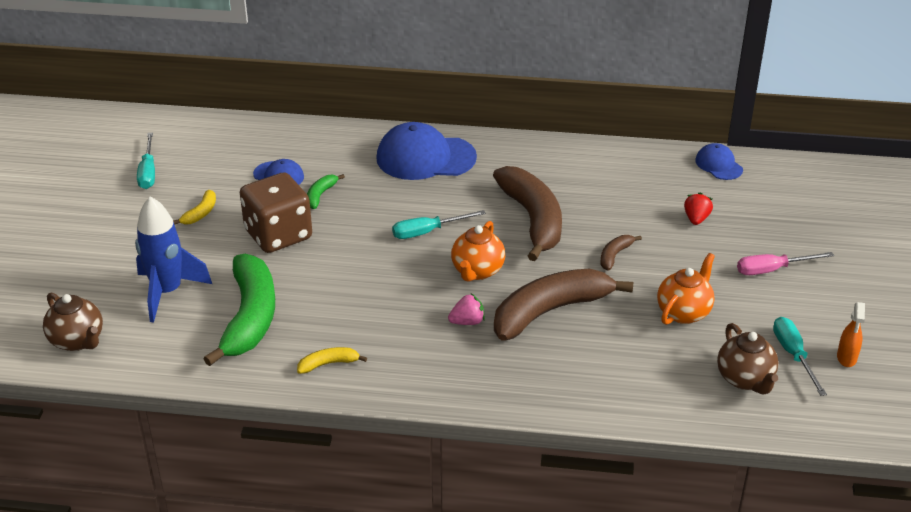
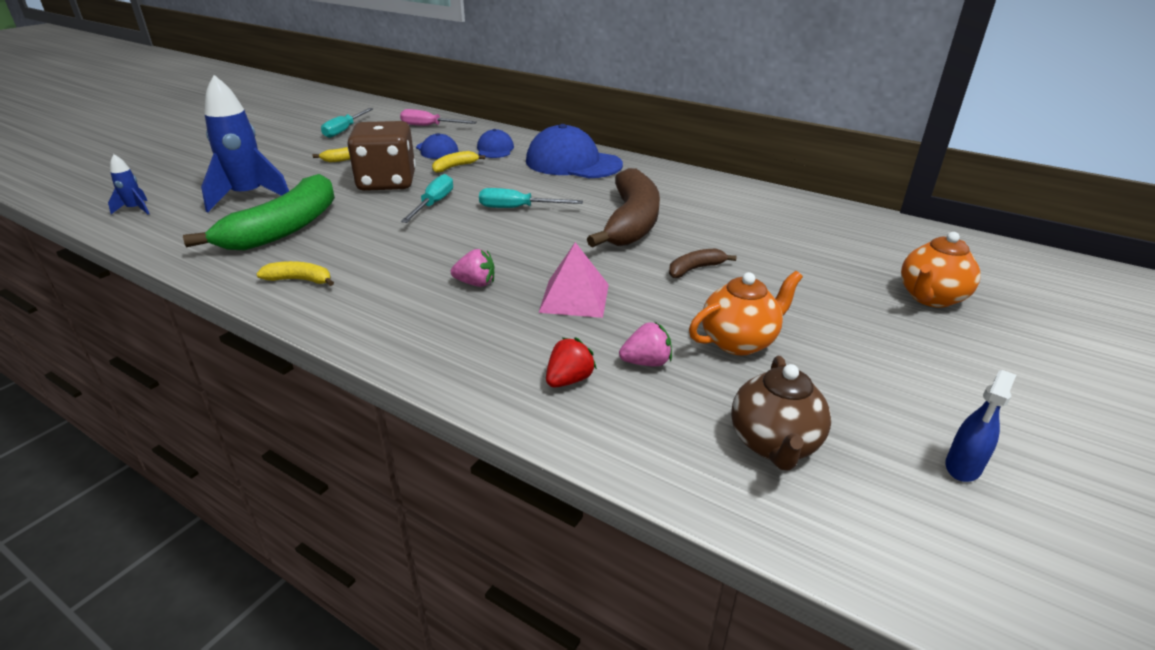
camera: 25 degrees right, 5 degrees down
(78, 341) = (135, 209): brown teapot -> blue rocket
(320, 195) = (454, 167): green banana -> yellow banana
(477, 271) = (532, 246): orange teapot -> orange teapot (930, 298)
(550, 311) = (574, 298): brown banana -> pink pyramid
(637, 349) = (646, 362): none -> pink strawberry
(696, 219) = (820, 261): red strawberry -> red strawberry (569, 380)
(718, 165) = (879, 224): blue cap -> blue cap (495, 149)
(772, 270) = (893, 330): pink screwdriver -> pink screwdriver (430, 126)
(793, 355) = (871, 436): turquoise screwdriver -> turquoise screwdriver (433, 204)
(846, 358) = (962, 467): orange spray bottle -> blue spray bottle

